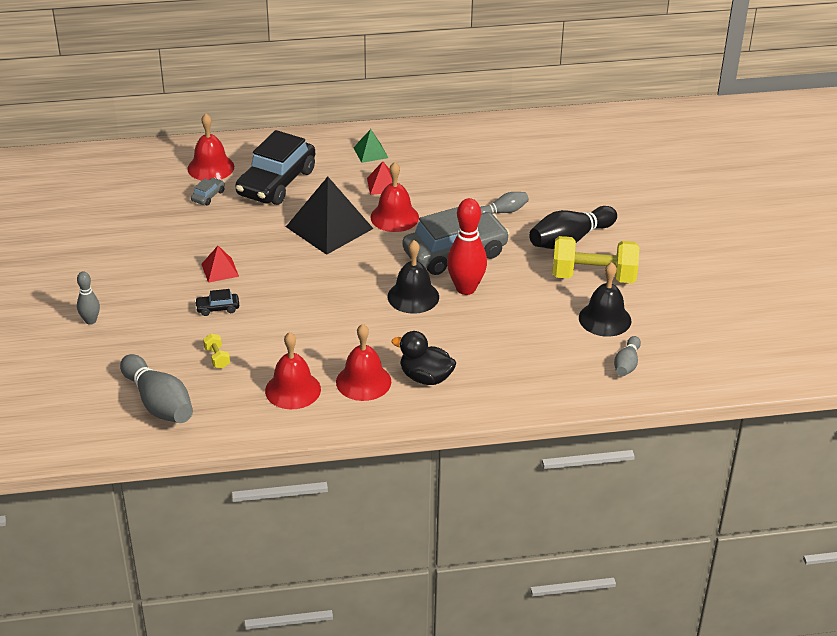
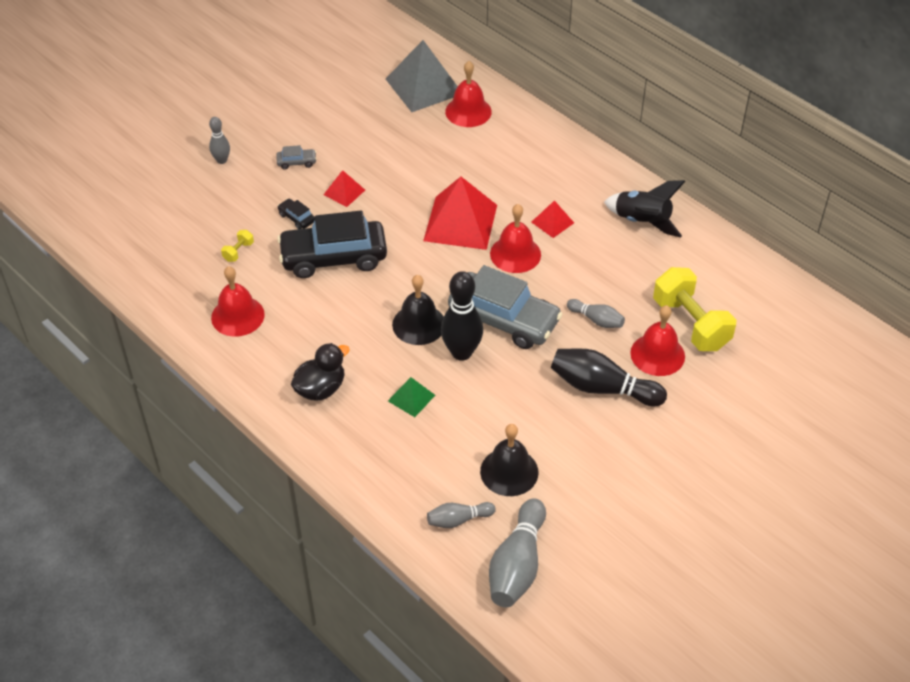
camera: 55 degrees right, 10 degrees up
(151, 175) = (424, 86): none -> grey pyramid
(159, 403) = (161, 250): grey bowling pin -> grey bowling pin (517, 565)
(208, 196) = (430, 132): grey car -> grey car (296, 162)
(276, 182) = (488, 158): black car -> black car (334, 257)
(329, 227) = (460, 222): black pyramid -> red pyramid
(363, 381) = (283, 352): red bell -> red bell (657, 354)
(370, 152) = (590, 189): green pyramid -> green pyramid (411, 398)
(425, 377) = (320, 389): black duck -> black duck turned 60 degrees clockwise
(431, 146) = (642, 222): none -> black rocket
(466, 288) = (461, 352): red bowling pin -> black bowling pin
(593, 277) = (564, 432): yellow dumbbell -> yellow dumbbell (690, 324)

